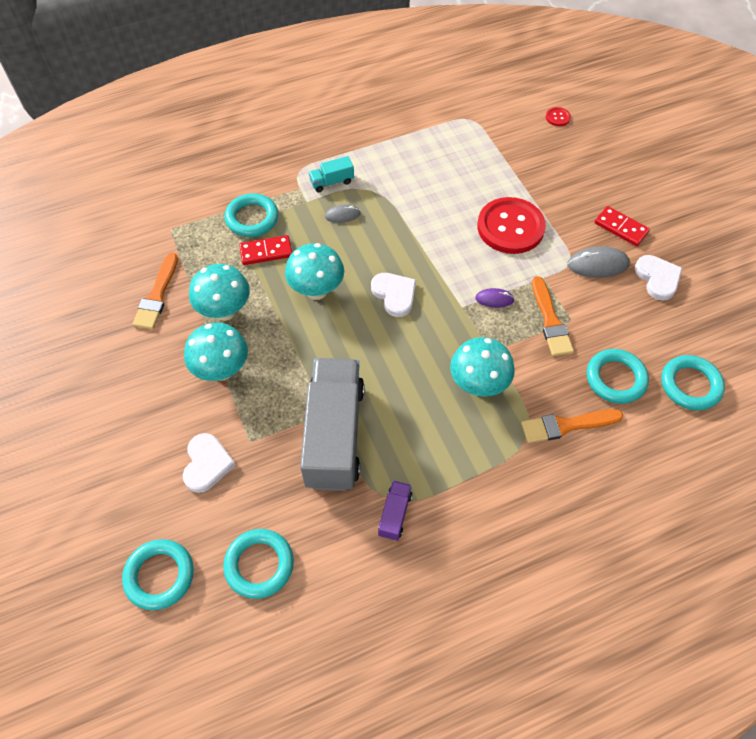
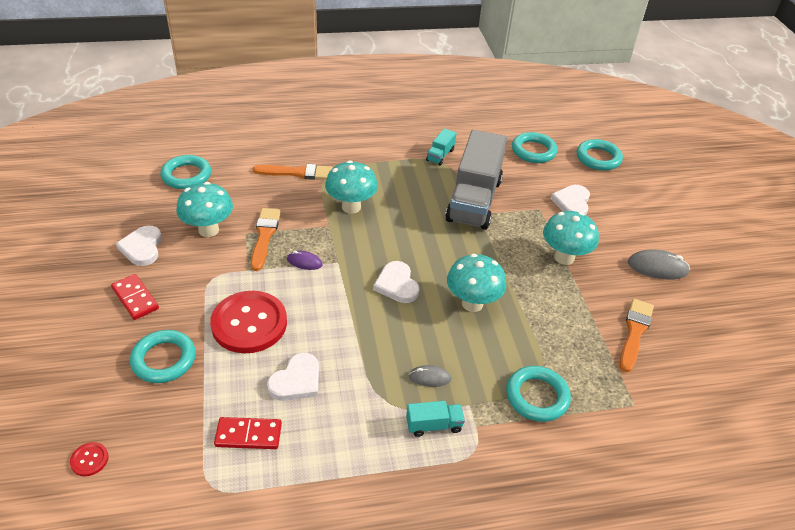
camera: 170 degrees left, 15 degrees down
(225, 311) = (564, 303): turquoise mushroom -> turquoise mushroom (208, 230)
(266, 252) = (521, 353): red domino -> red domino (248, 435)
(394, 514) = (440, 155): purple truck -> turquoise truck
(447, 191) = (296, 380): none -> white heart
(597, 264) = (187, 270): grey mouse -> grey mouse (657, 267)
(615, 378) = (240, 190): turquoise ring -> turquoise ring (164, 359)

